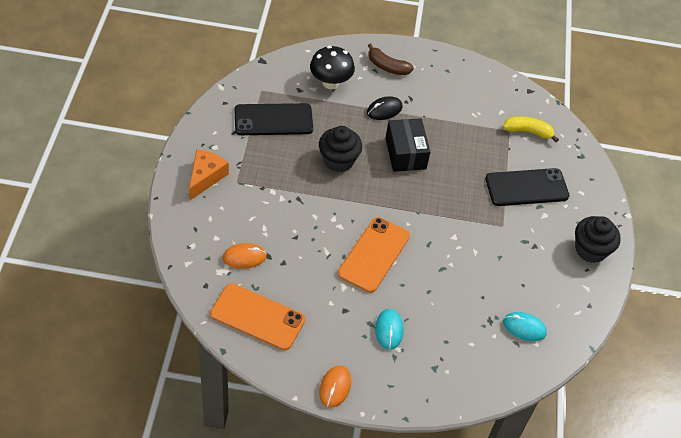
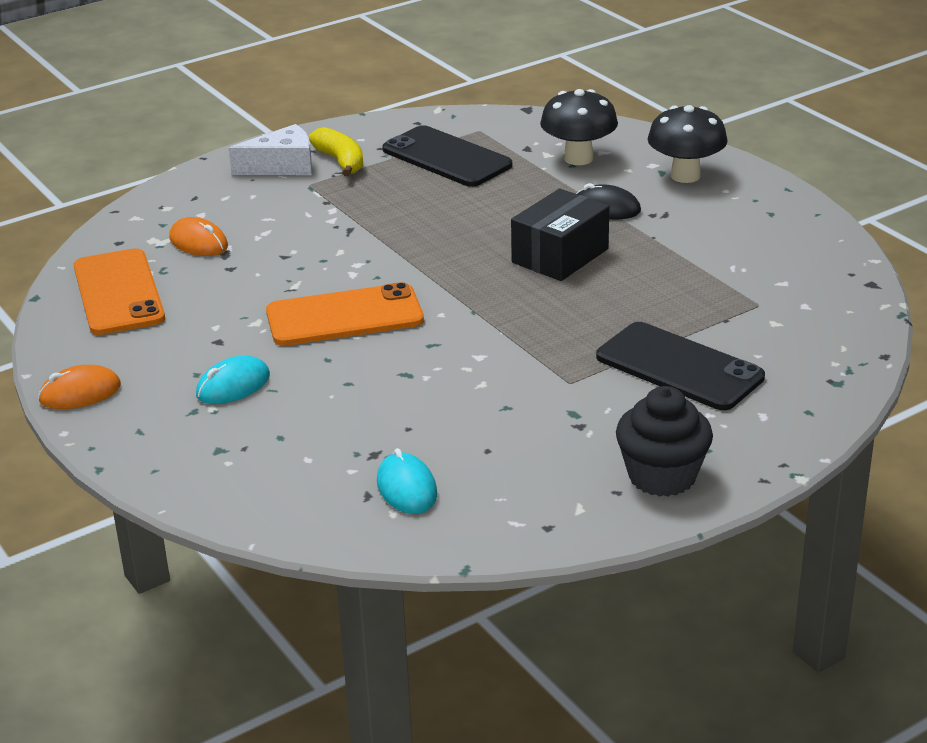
camera: 55 degrees right, 20 degrees down
(206, 177) = (282, 166): orange cheese -> white cheese
(338, 160) = (460, 222): black cupcake -> none
(387, 67) = (685, 176): brown banana -> black mushroom
(528, 132) = (789, 319): yellow banana -> yellow banana (340, 161)

